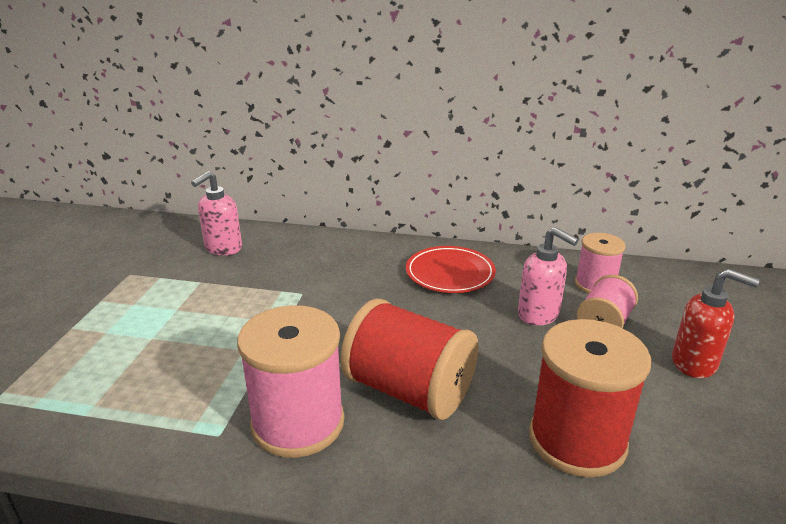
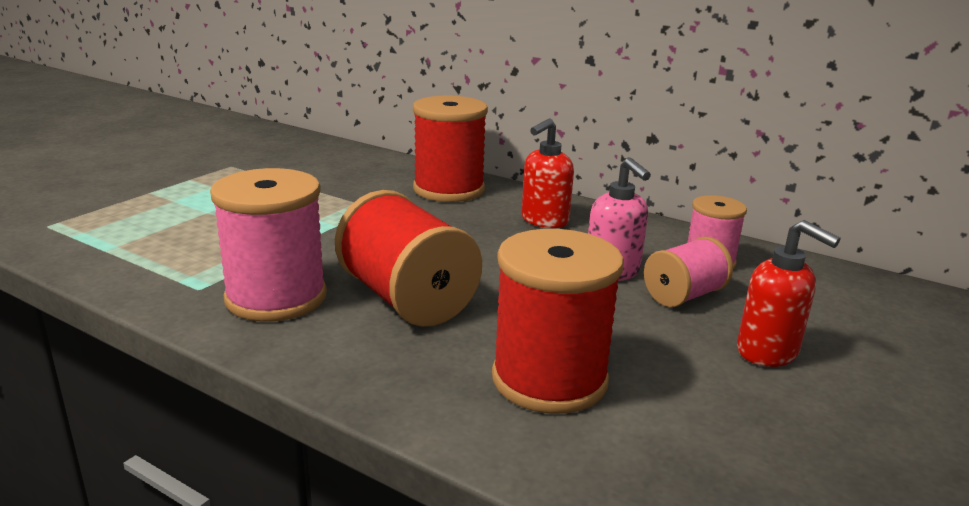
camera: 20 degrees right, 5 degrees down
(223, 248) = (331, 162): pink soap dispenser -> none
(349, 257) = (448, 189): none -> red spool
(450, 273) = (544, 221): red plate -> red soap dispenser

